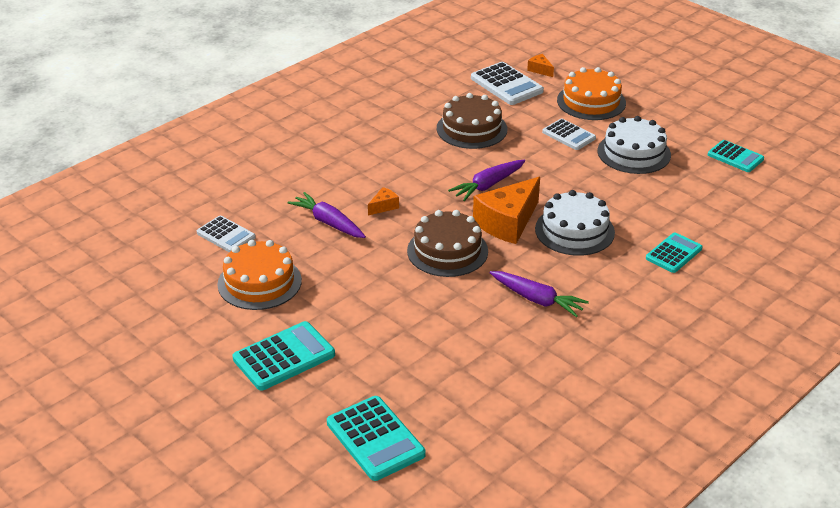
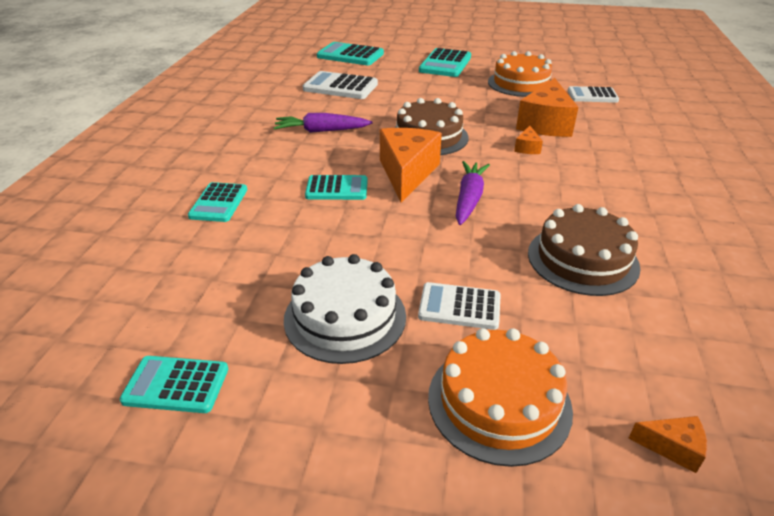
camera: 145 degrees right, 0 degrees up
(328, 222) = (545, 124): purple carrot -> orange cheese
(506, 85) = (662, 369): white calculator -> white calculator (340, 87)
(574, 231) = (337, 188): white cake -> turquoise calculator

